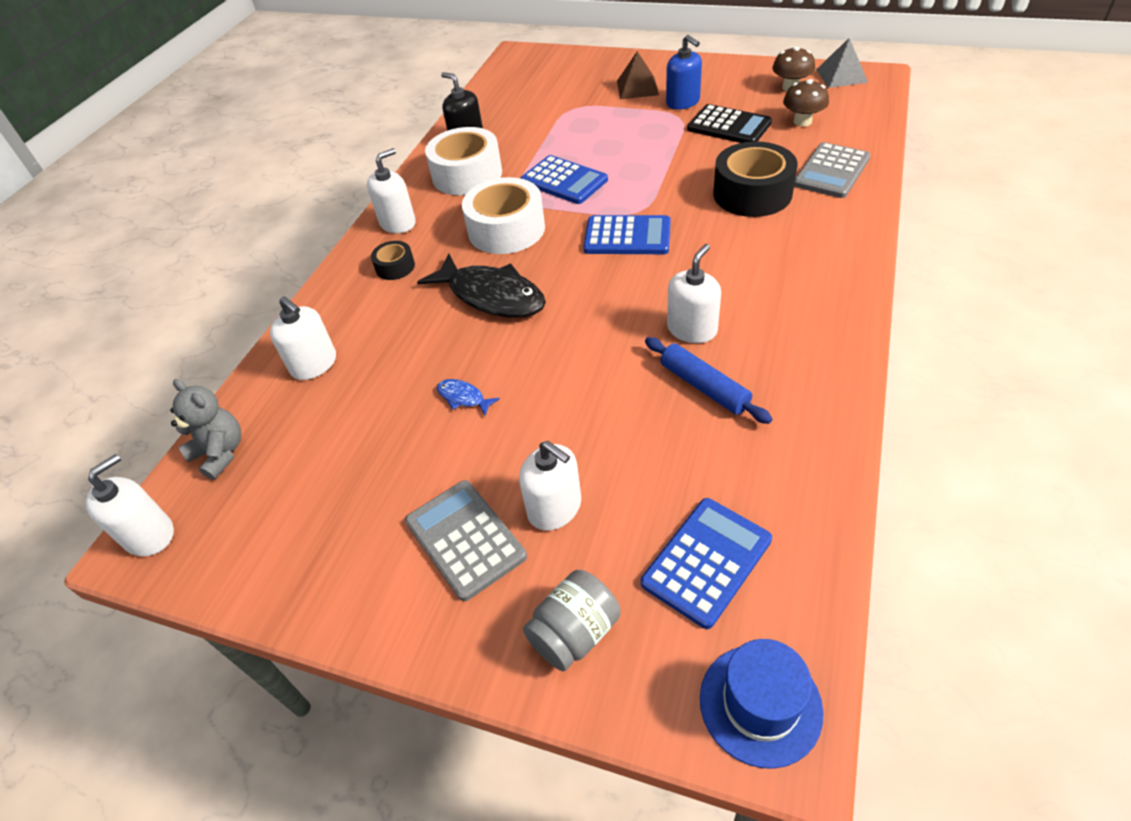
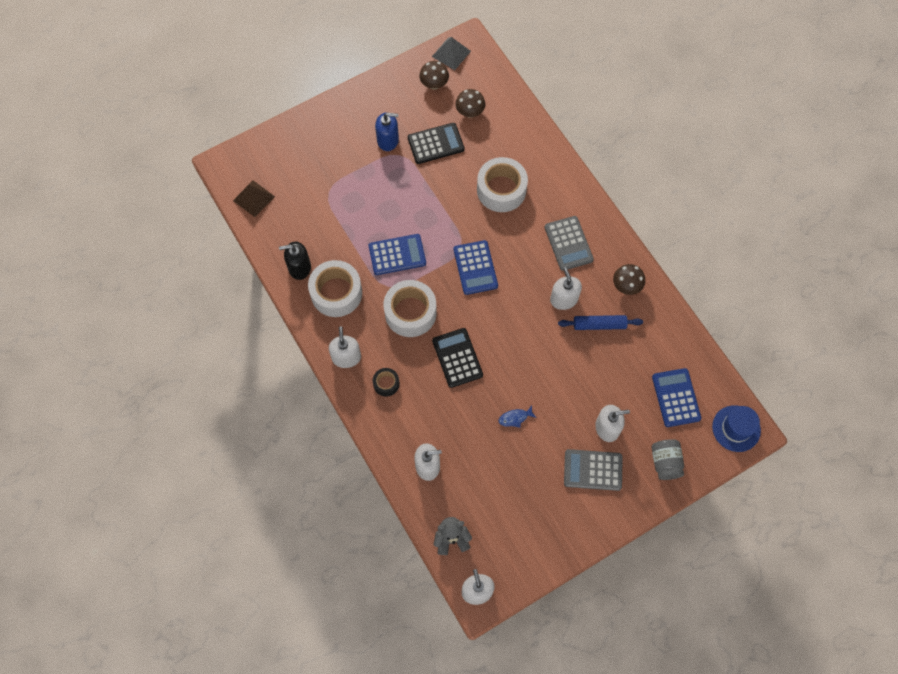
camera: 55 degrees left, 20 degrees up
(491, 296) = (457, 358): black fish -> black calculator
(627, 236) = (475, 268): blue calculator -> blue calculator turned 120 degrees clockwise
(637, 88) = (346, 145): brown pyramid -> brown pyramid (254, 198)
(752, 193) = (501, 190): black tape -> white tape
(801, 374) = (626, 286): none -> brown mushroom
(831, 171) = (521, 144): grey calculator -> grey calculator (568, 243)

